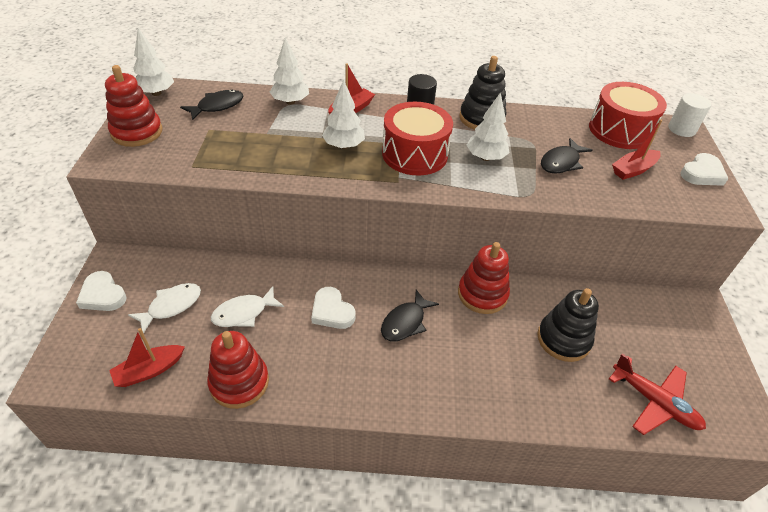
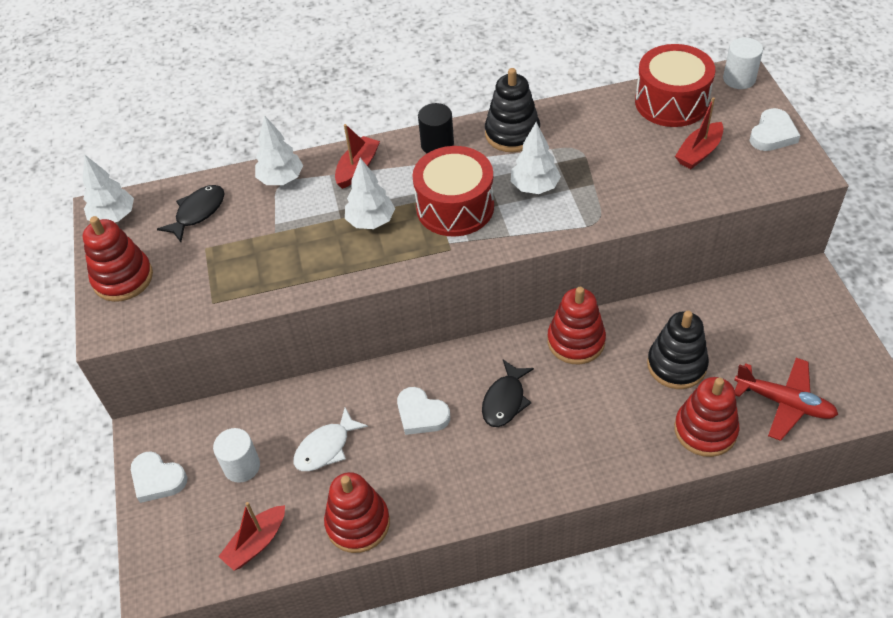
camera: 10 degrees left, 5 degrees up
(171, 306) = (242, 466): white fish -> white cylinder
(561, 162) = (619, 167): black fish -> none
(573, 403) = (705, 430): none -> red stacking toy

